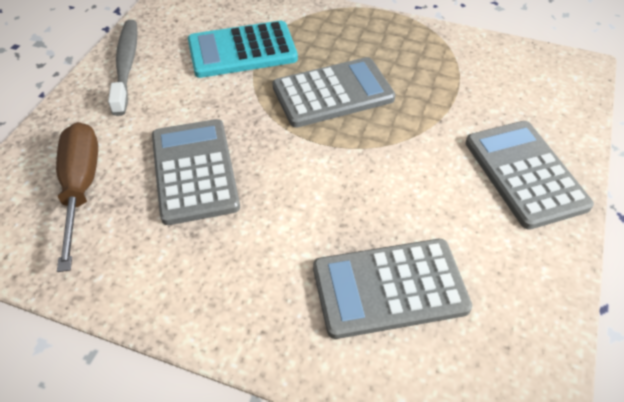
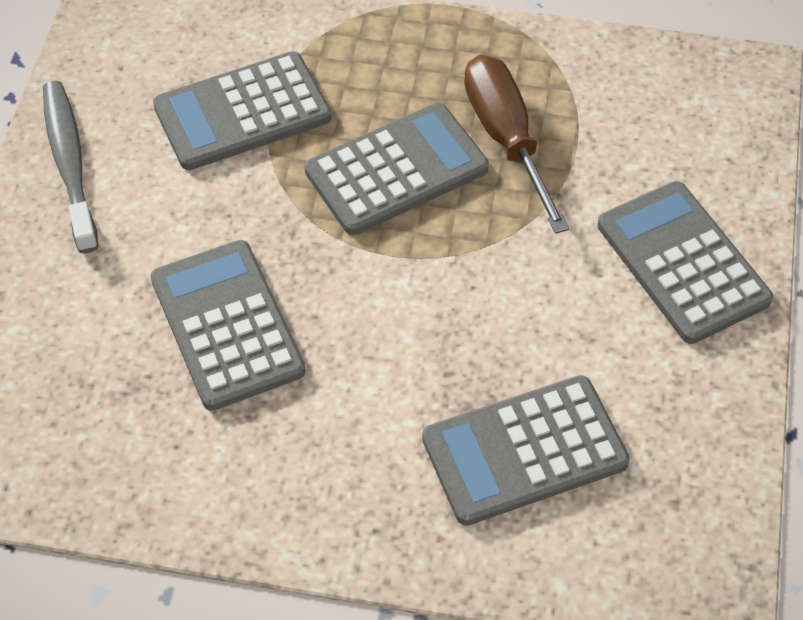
camera: 10 degrees left, 5 degrees up
(81, 188) = (74, 375): brown screwdriver -> brown screwdriver (507, 139)
(242, 50) = (242, 112): turquoise calculator -> grey calculator

